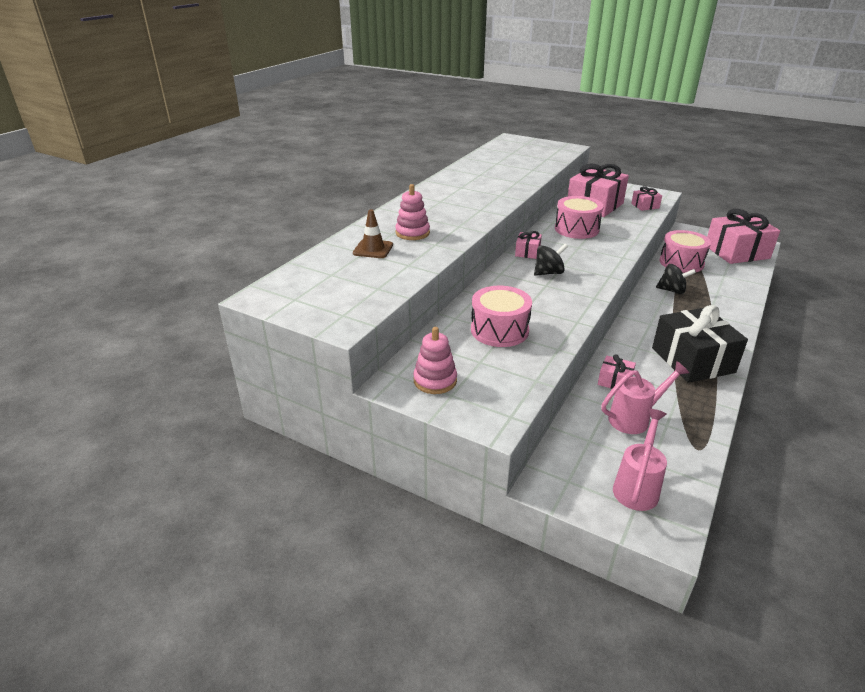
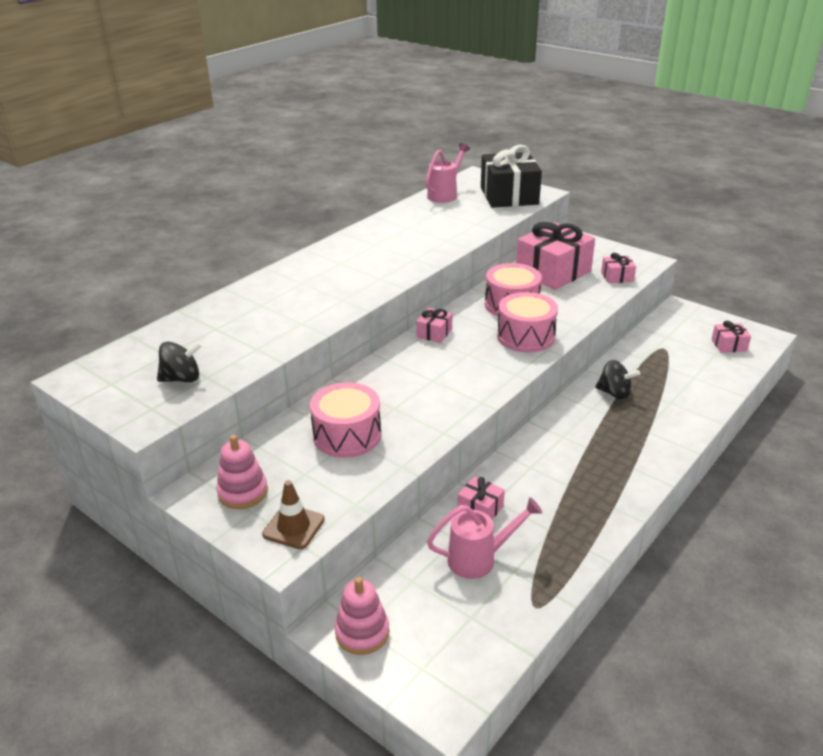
camera: 10 degrees right, 0 degrees up
(373, 249) = (228, 324): brown traffic cone -> brown traffic cone (293, 527)
(412, 233) = (283, 306): pink stacking toy -> pink stacking toy (362, 632)
(548, 273) = (444, 363): black spinning top -> black spinning top (182, 379)
(637, 486) = (439, 644): pink watering can -> pink watering can (445, 194)
(681, 262) = (647, 355): pink drum -> pink drum (525, 336)
(692, 360) = (590, 490): black gift -> black gift (509, 196)
(736, 252) = (729, 345): pink gift -> pink gift, size x0.46

